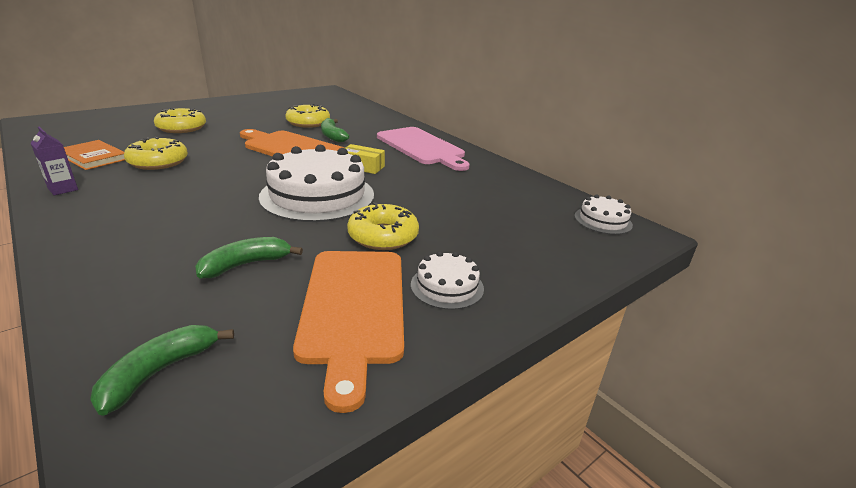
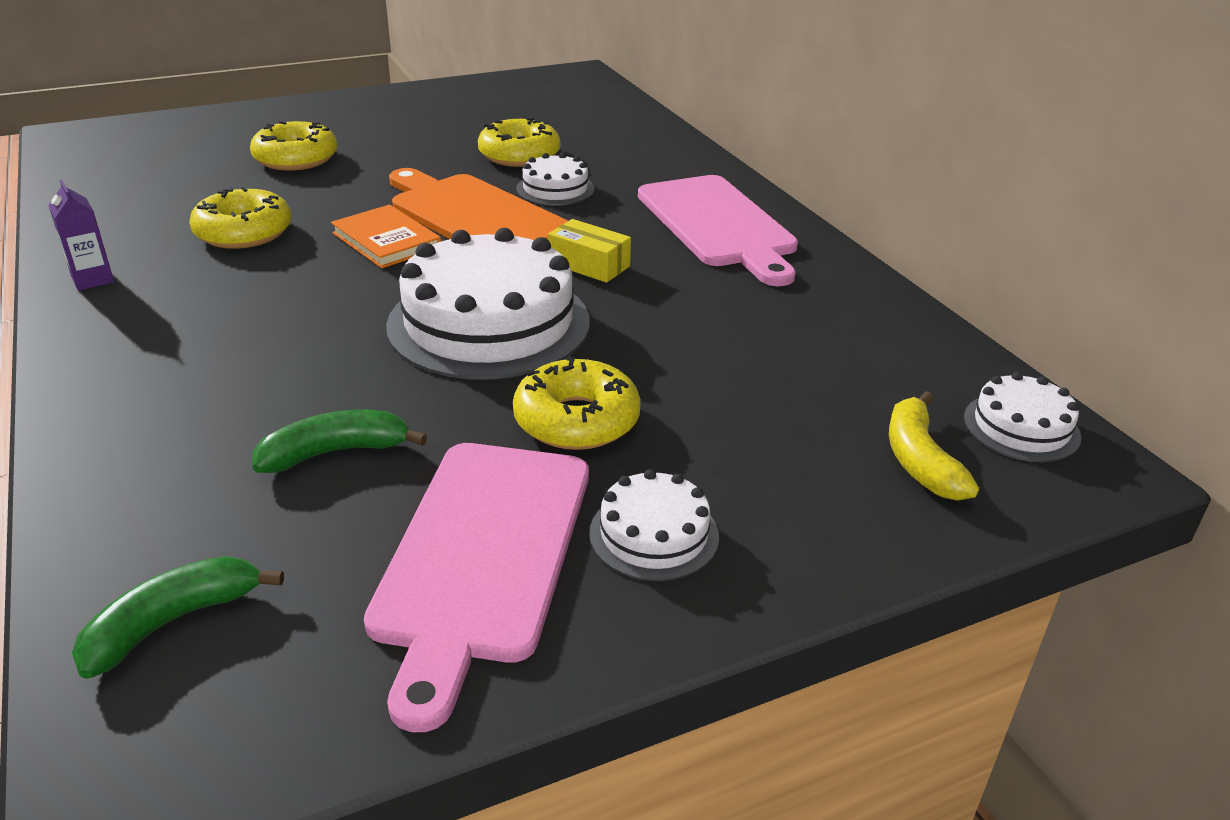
camera: 15 degrees right, 5 degrees up
(94, 157) = (147, 217): orange book -> orange book (386, 241)
(332, 136) = (555, 189): green banana -> white cake
(354, 308) = (482, 555): orange cutting board -> pink cutting board
(564, 238) = (920, 460): none -> yellow banana

